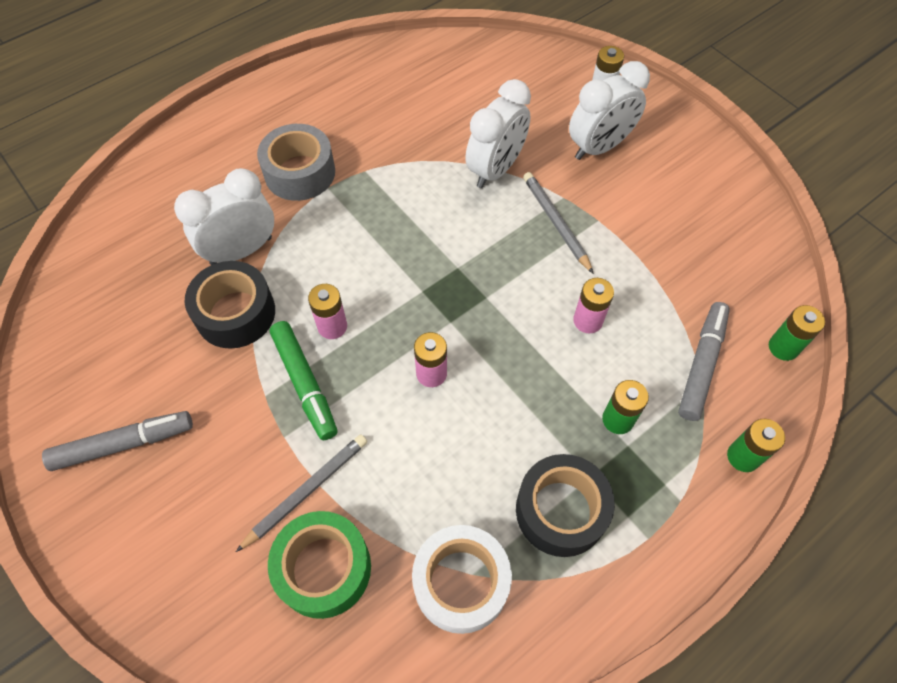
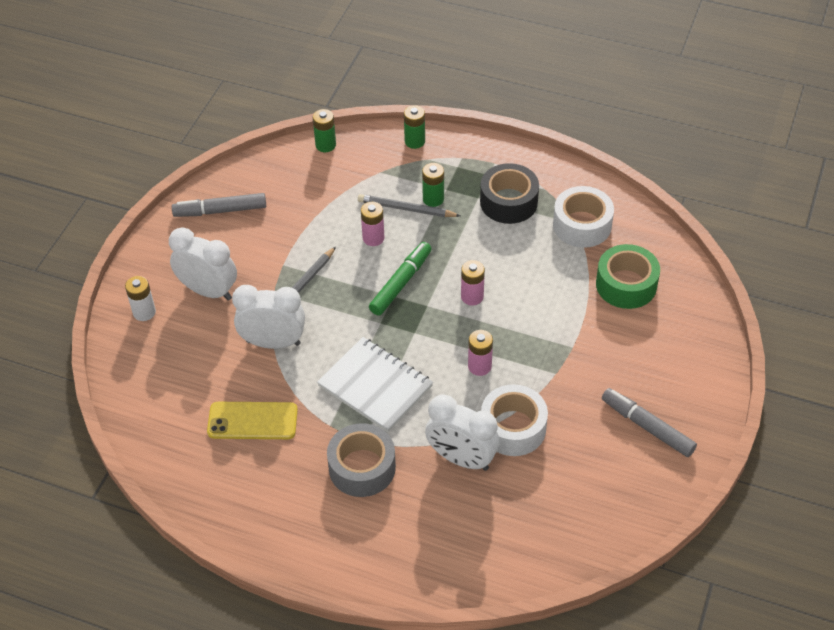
camera: 120 degrees left, 10 degrees down
(235, 313) = (513, 428): black tape -> white tape
(304, 384) = (531, 357): green marker -> green marker (401, 283)
(307, 491) = (593, 316): grey pencil -> grey pencil (406, 209)
(380, 224) = (375, 386): none -> white notebook
(414, 119) = (252, 421): none -> yellow phone
(701, 364) = (366, 176): grey marker -> grey marker (220, 211)

